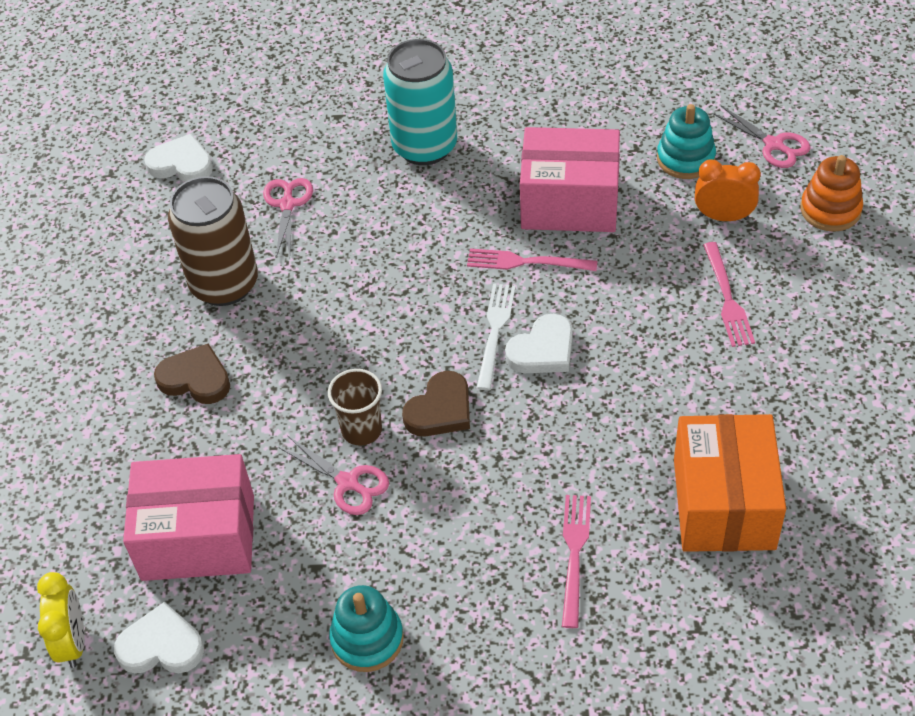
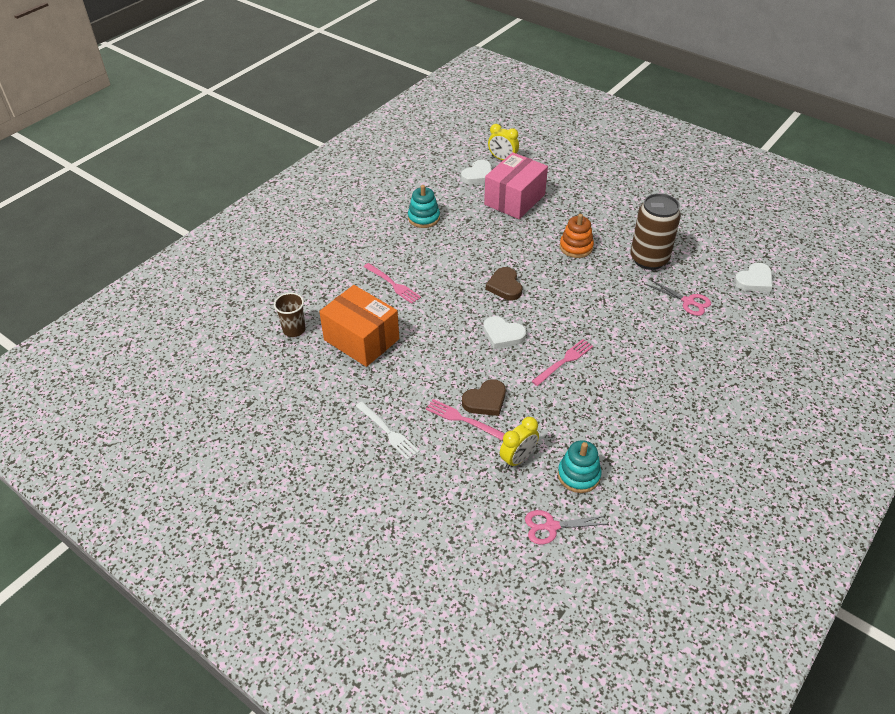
camera: 125 degrees right, 5 degrees down
(195, 379) = (598, 229): brown heart -> brown heart (485, 401)
(347, 483) = (497, 244): pink scissors -> none
(361, 430) = (519, 260): brown cup -> brown cup (294, 330)
(425, 147) = (690, 372): turquoise can -> none
(495, 330) = (531, 326): white fork -> white fork (388, 432)
(542, 350) = (503, 335): white heart -> white heart turned 60 degrees counterclockwise
(569, 202) = (591, 403): pink box -> none
(723, 217) = (518, 459): orange clock -> yellow clock
(830, 210) = (475, 511): orange stacking toy -> orange stacking toy (576, 247)

